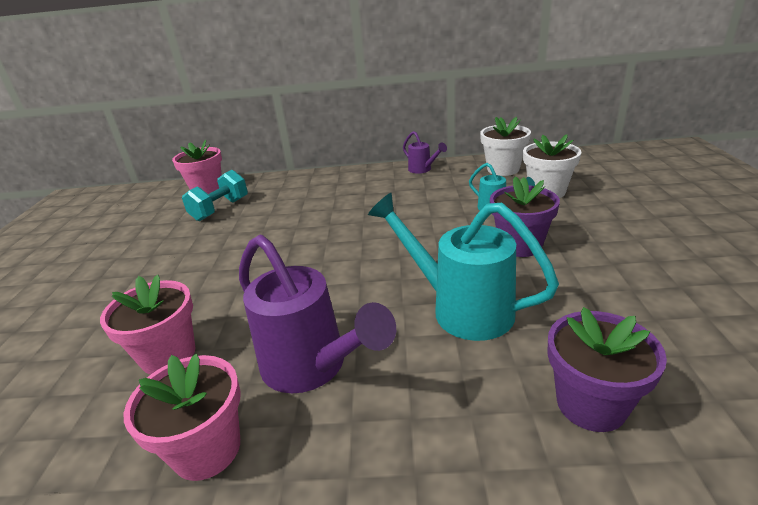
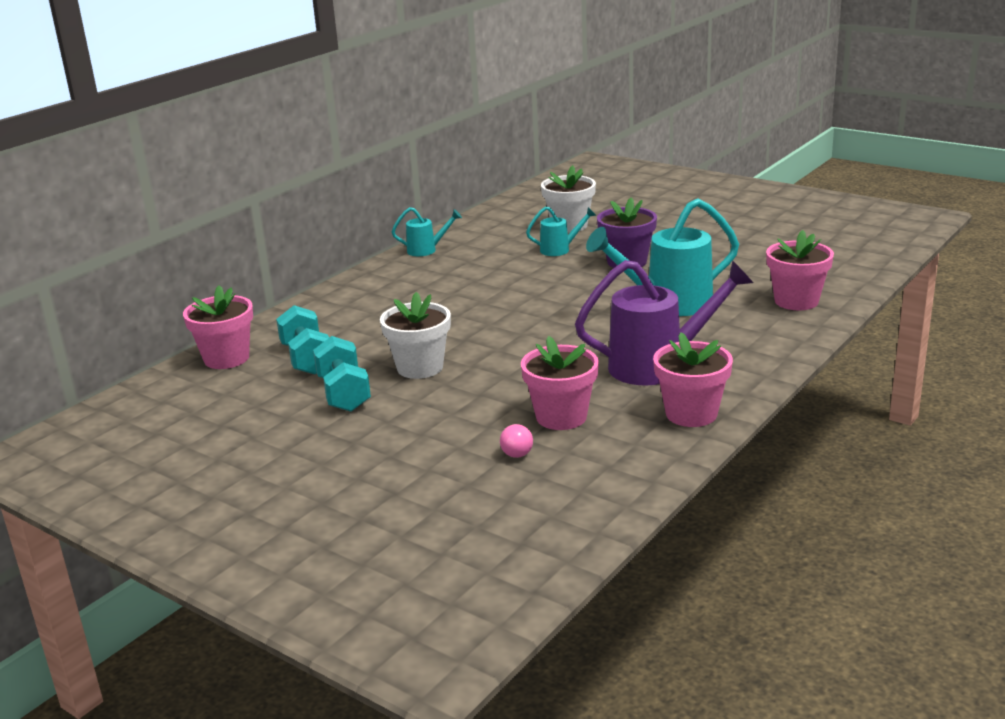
camera: 55 degrees left, 5 degrees down
(94, 359) = (517, 450): none -> pink light bulb
(174, 242) = (343, 394): none -> turquoise dumbbell
(422, 169) = (426, 250): purple watering can -> turquoise watering can
(503, 169) = (498, 224): white flower pot -> white flower pot (420, 367)
(591, 404) = (796, 301): purple flower pot -> pink flower pot

